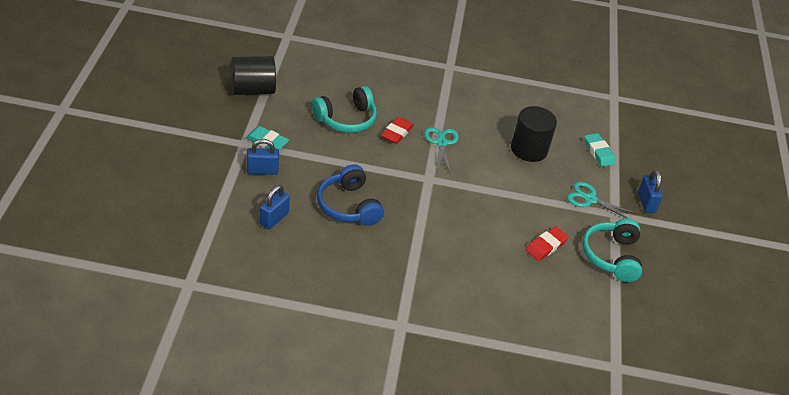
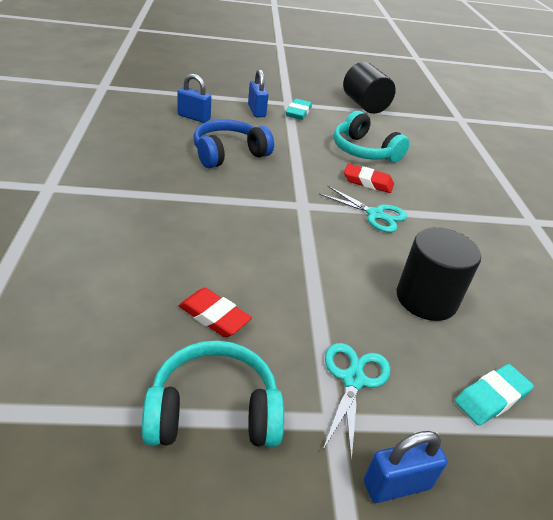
camera: 80 degrees right, 5 degrees down
(441, 143) = (375, 214): turquoise scissors -> turquoise scissors turned 45 degrees clockwise

